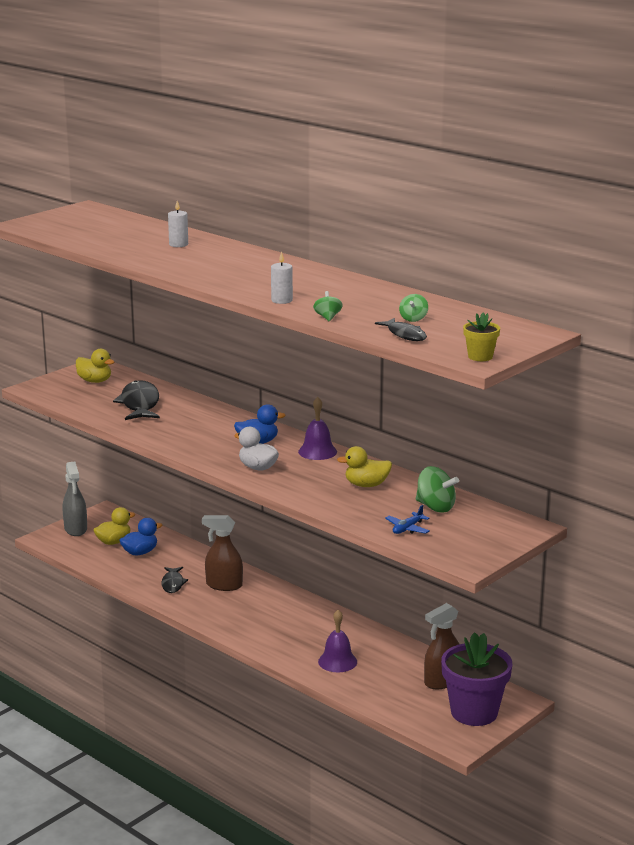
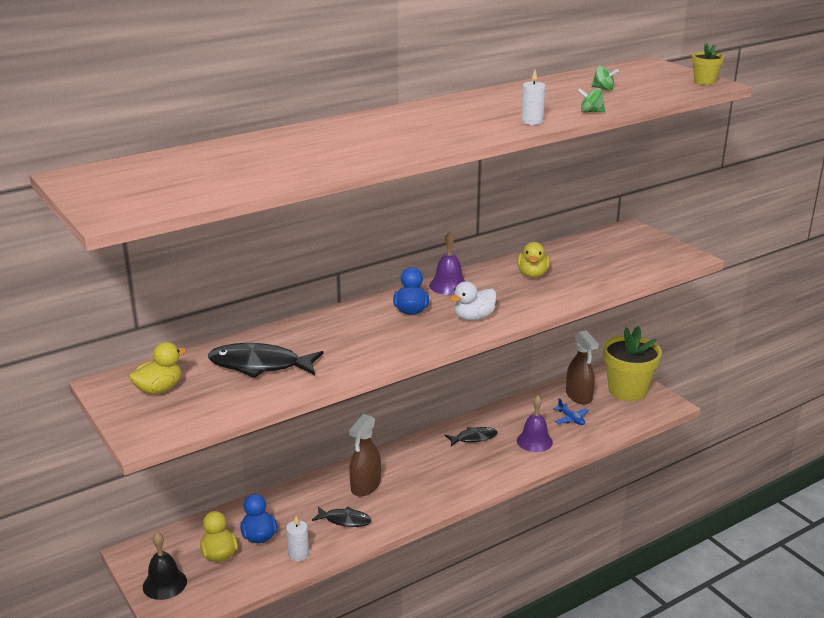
camera: 75 degrees left, 5 degrees up
(75, 529) = (164, 584): grey spray bottle -> black bell
(178, 244) = (299, 144): white candle -> white candle (298, 554)
(405, 335) = (646, 95): black fish -> black fish (473, 438)
(407, 529) = (625, 270): blue plane -> blue plane (571, 419)
(435, 507) = (586, 254): green spinning top -> none
(474, 712) = (627, 391): purple flower pot -> yellow flower pot

